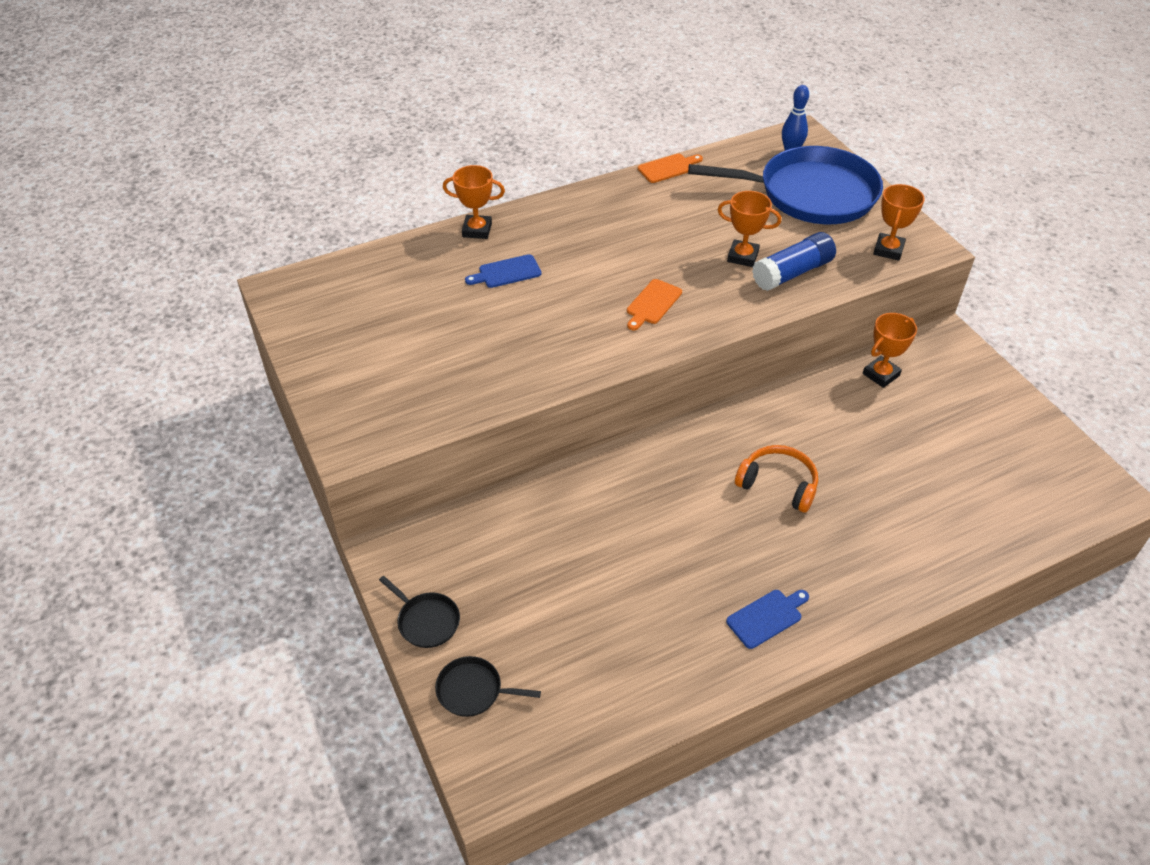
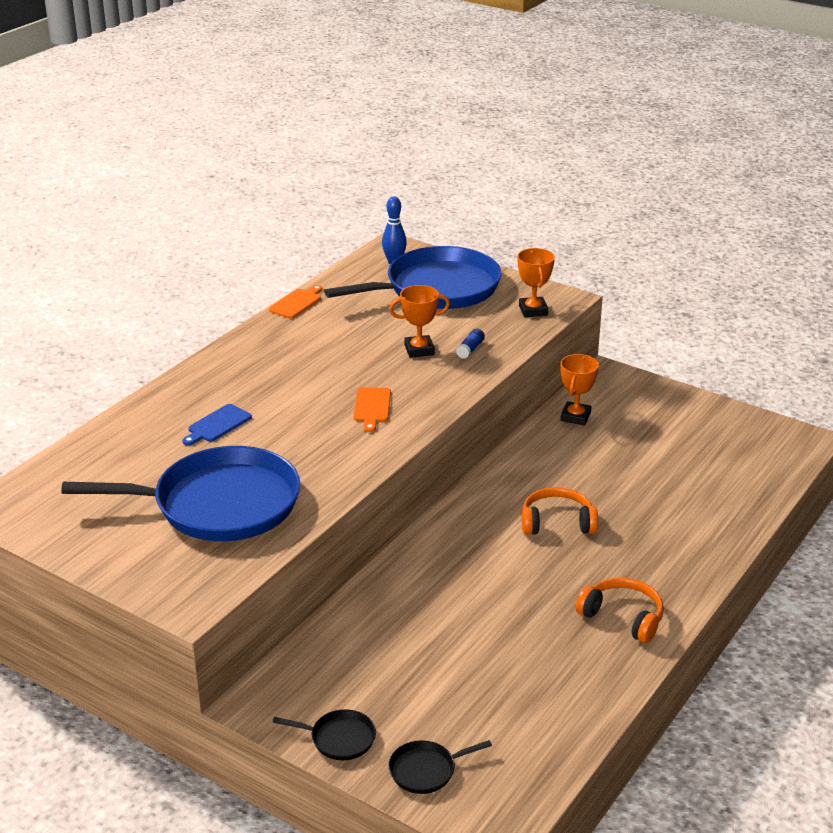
camera: 30 degrees left, 15 degrees down
(447, 355) = (219, 504): none -> blue pan
(477, 230) = (158, 401): orange trophy -> none
(767, 617) = (623, 617): blue cutting board -> orange headphones
(792, 273) = (470, 349): blue glue stick -> blue glue stick, size x0.49

